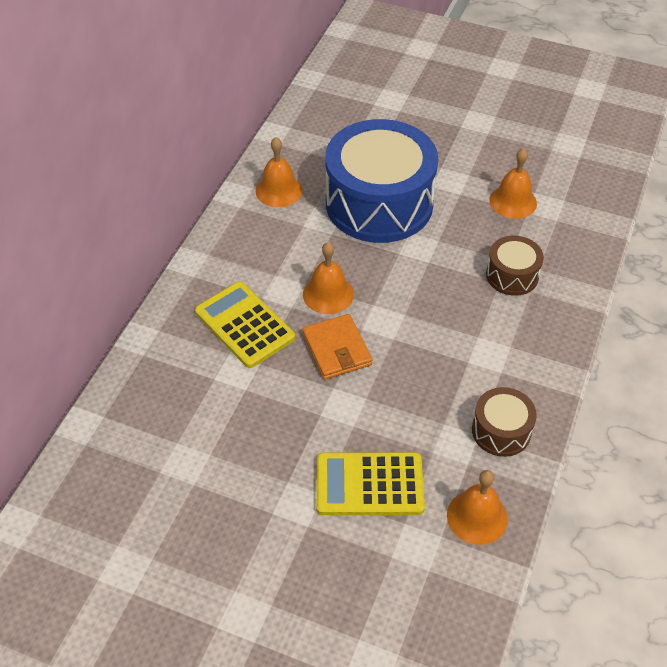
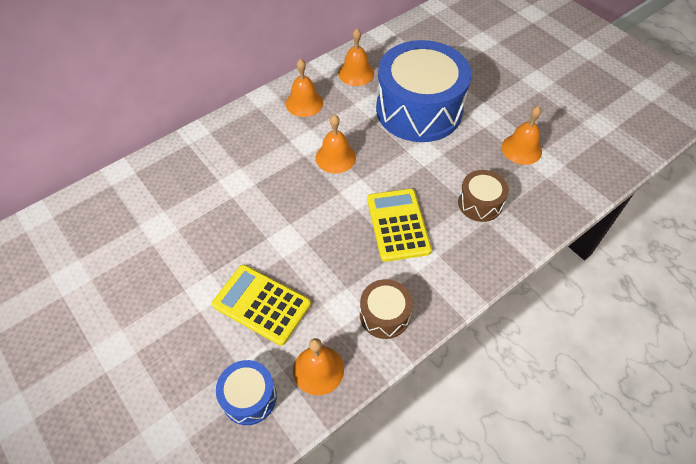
camera: 30 degrees right, 5 degrees up
(244, 325) = (264, 153): yellow calculator -> yellow calculator (398, 225)
(245, 249) = (304, 103): none -> orange bell
(336, 349) = (312, 198): orange wallet -> none
(429, 580) = (249, 397): none -> blue drum

